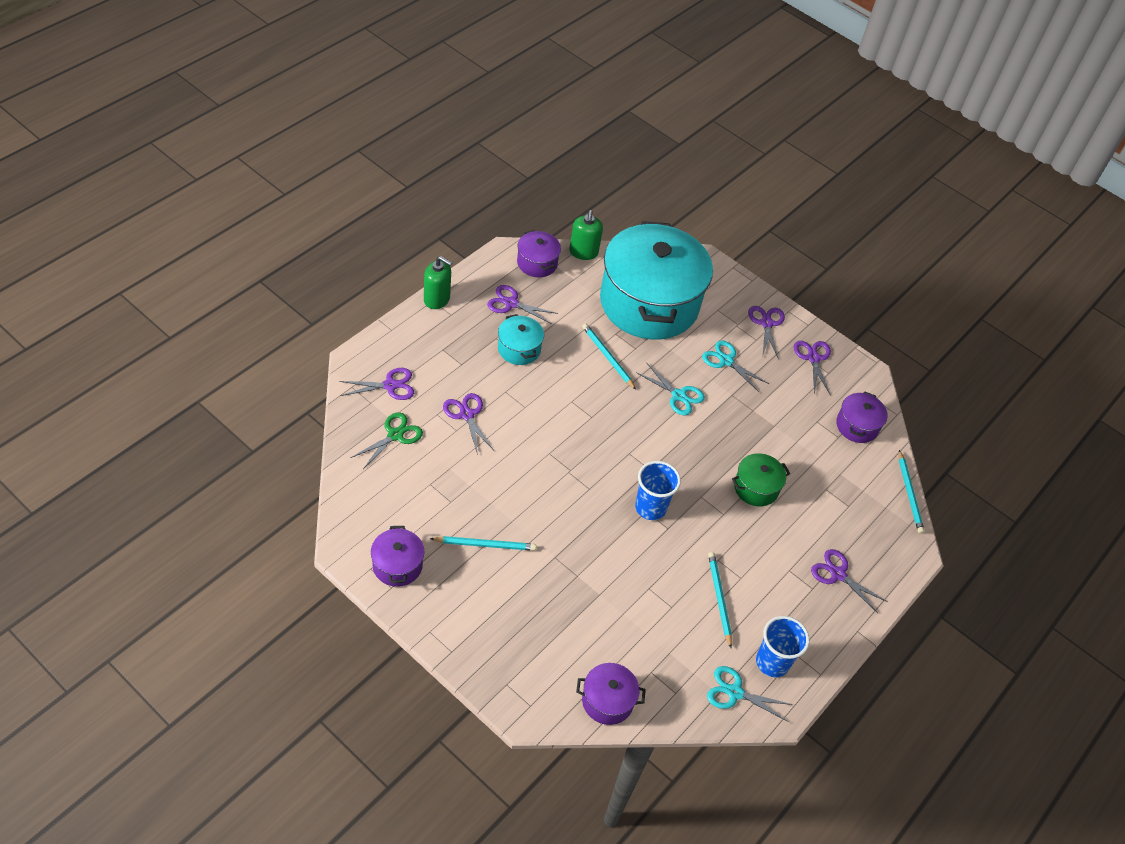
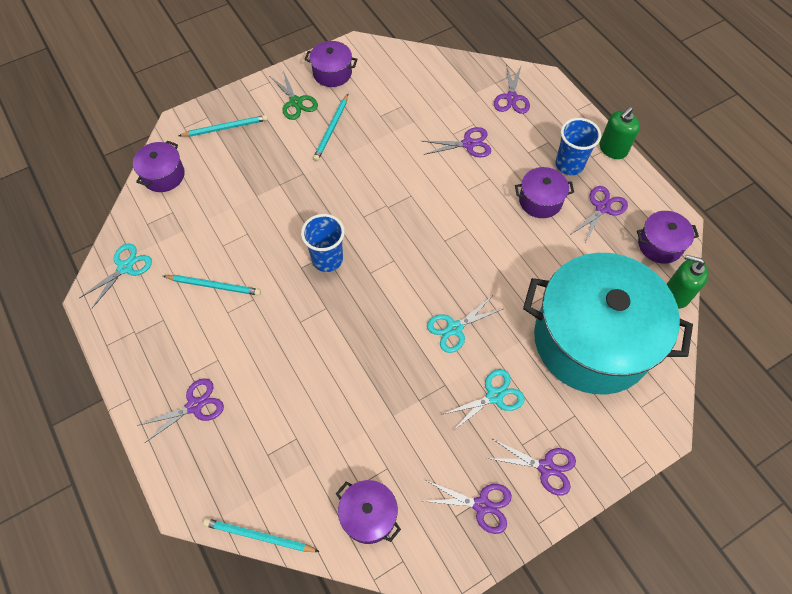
camera: 115 degrees right, 10 degrees up
(396, 435) = (457, 92): green scissors -> green scissors (296, 102)
(519, 349) = (540, 201): turquoise pot -> purple pot
(608, 357) = (518, 275): turquoise pencil -> turquoise pencil (225, 128)
(756, 488) = (319, 364): green pot -> none
(772, 662) = (136, 307): blue cup -> blue cup (569, 165)

